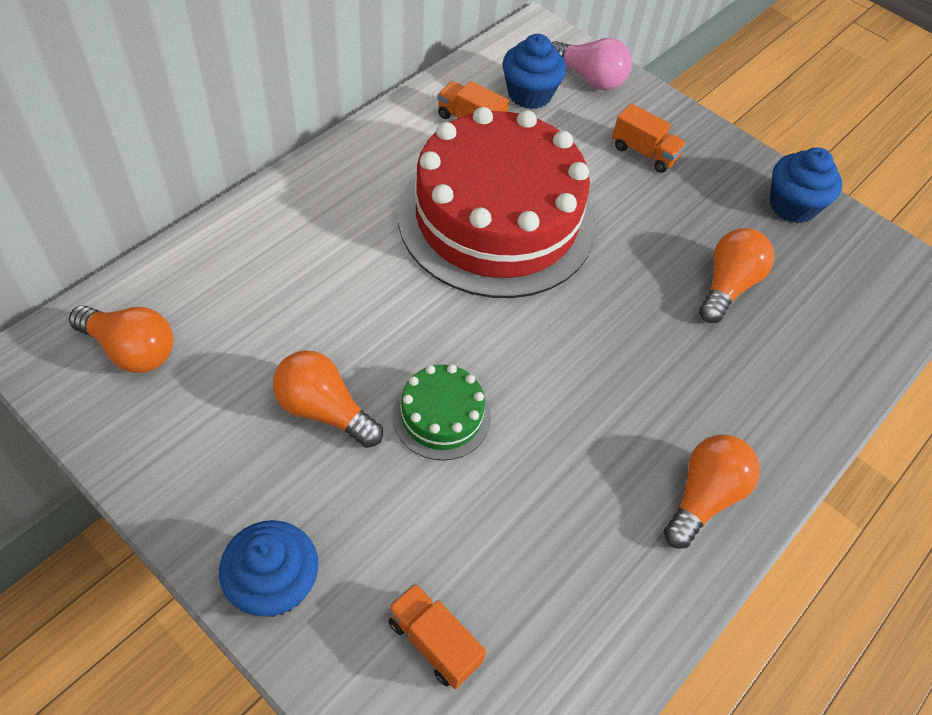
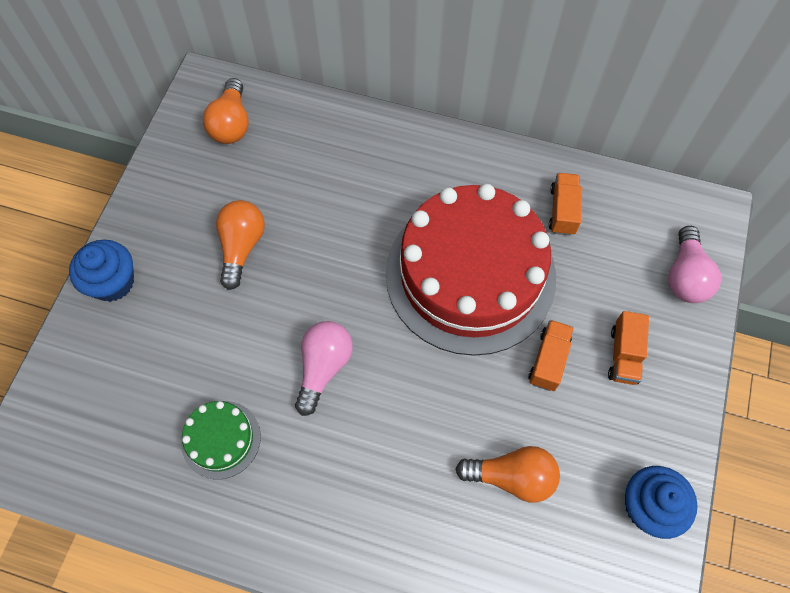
camera: 70 degrees right, 10 degrees up
(434, 642) = (111, 387): orange truck -> orange truck (548, 360)
(441, 416) = (272, 318): green cake -> green cake (221, 439)
(529, 94) = (627, 239): blue cupcake -> none
(533, 391) = (323, 367): none -> pink light bulb
(704, 496) = (293, 523): orange light bulb -> none

